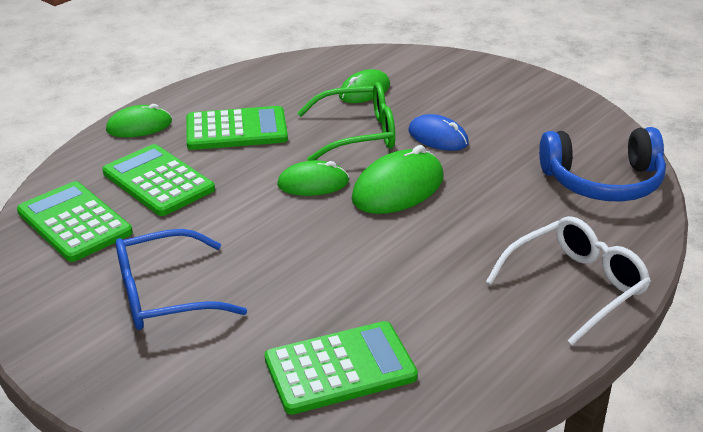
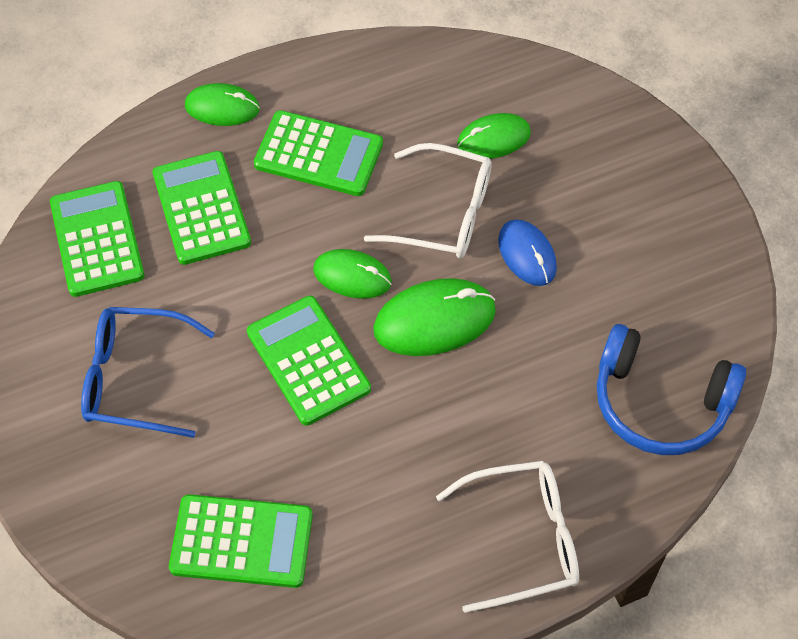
camera: 25 degrees right, 25 degrees up
(313, 239) = (308, 360): none -> green calculator
(358, 134) = (443, 213): green glasses -> white glasses

